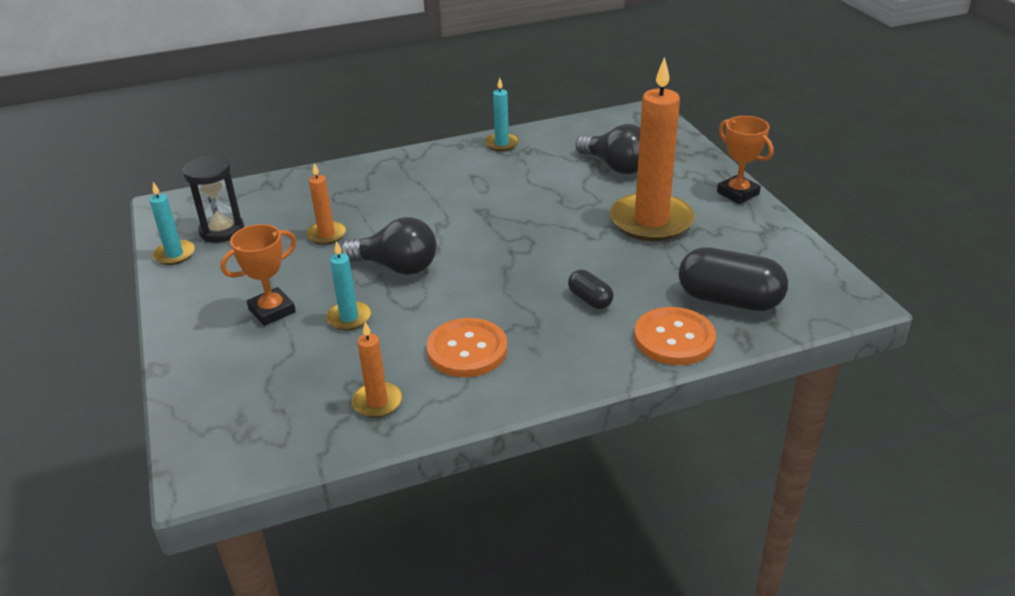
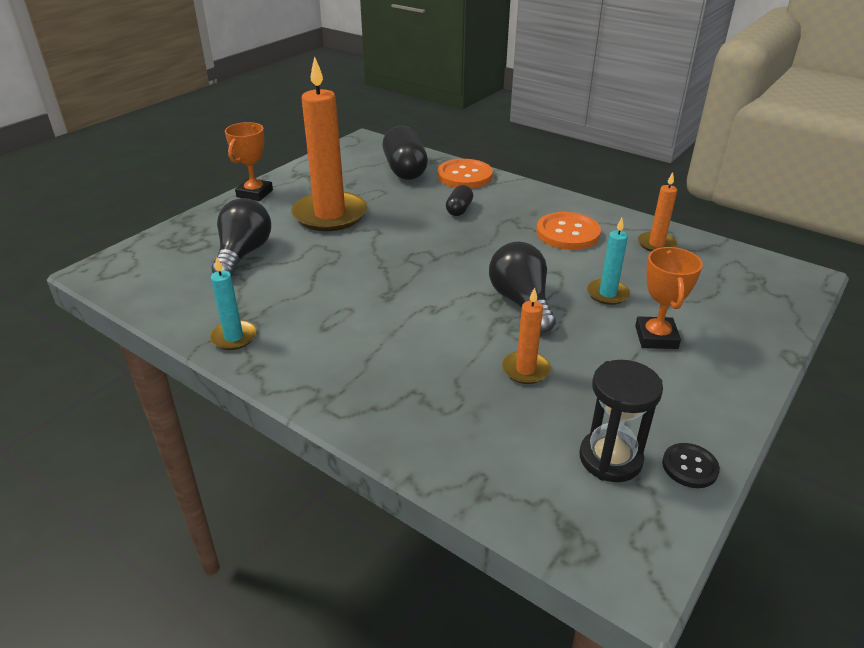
camera: 125 degrees left, 0 degrees up
(174, 254) = (690, 467): turquoise candle -> black button
(272, 311) = (656, 337): orange trophy -> orange trophy turned 75 degrees clockwise

